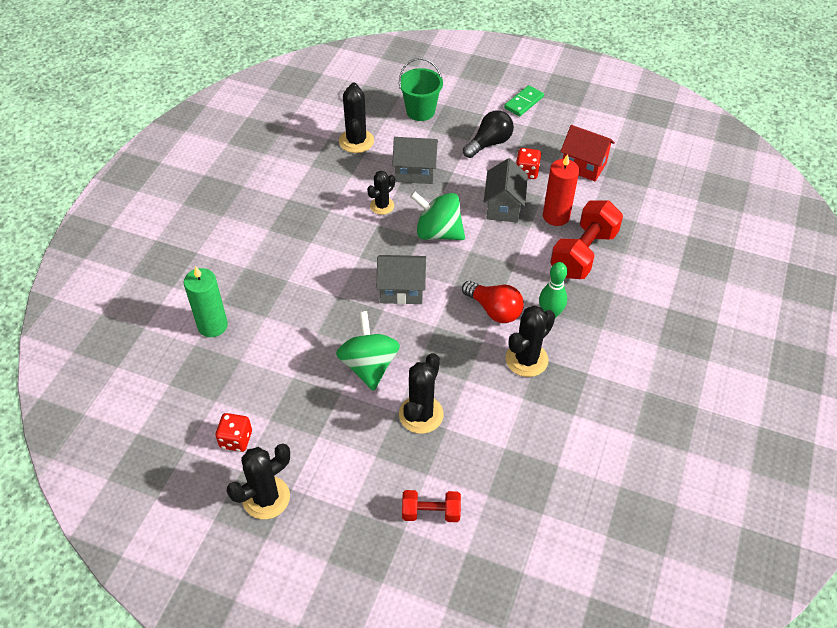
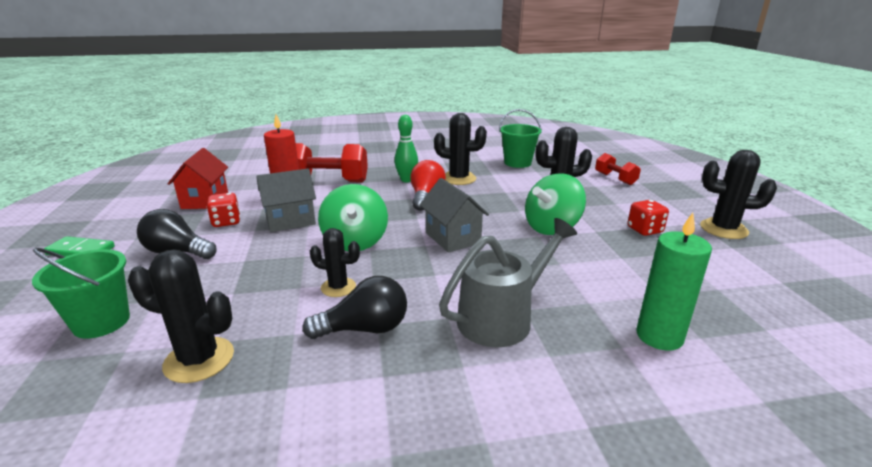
camera: 120 degrees left, 25 degrees down
(236, 440) = (720, 260): red dice -> red dice (644, 230)
(289, 265) = (502, 318): none -> grey watering can
(330, 204) = (364, 329): none -> black light bulb
(356, 141) = (199, 360): black cactus -> black cactus turned 45 degrees clockwise
(415, 172) = (257, 284): grey house -> none
(543, 446) = (517, 163): none -> green bucket

